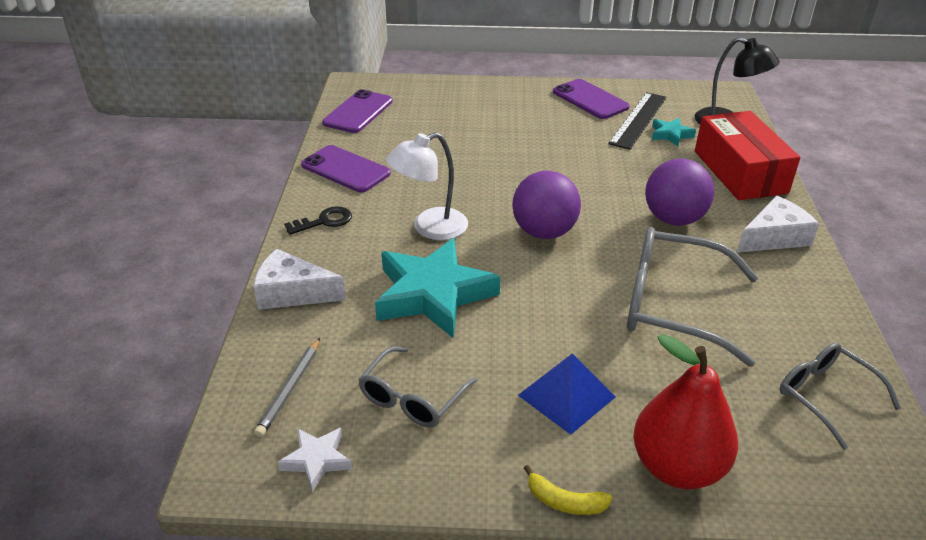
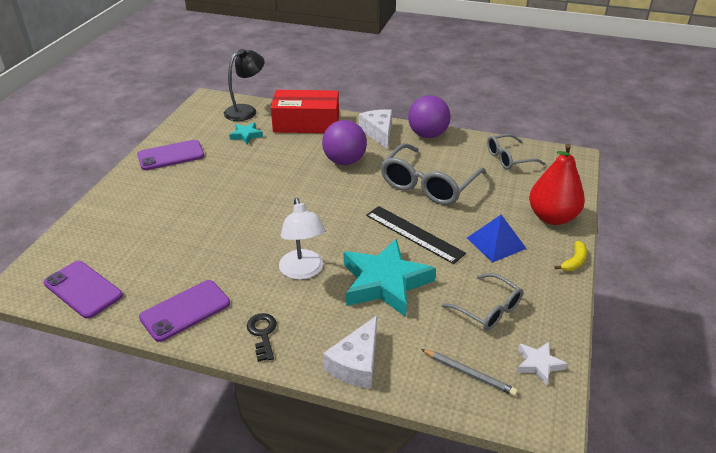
camera: 75 degrees left, 0 degrees up
(544, 232) = (334, 216): purple ball -> purple ball (427, 135)
(638, 120) = (217, 142): black ruler -> black ruler (414, 234)

